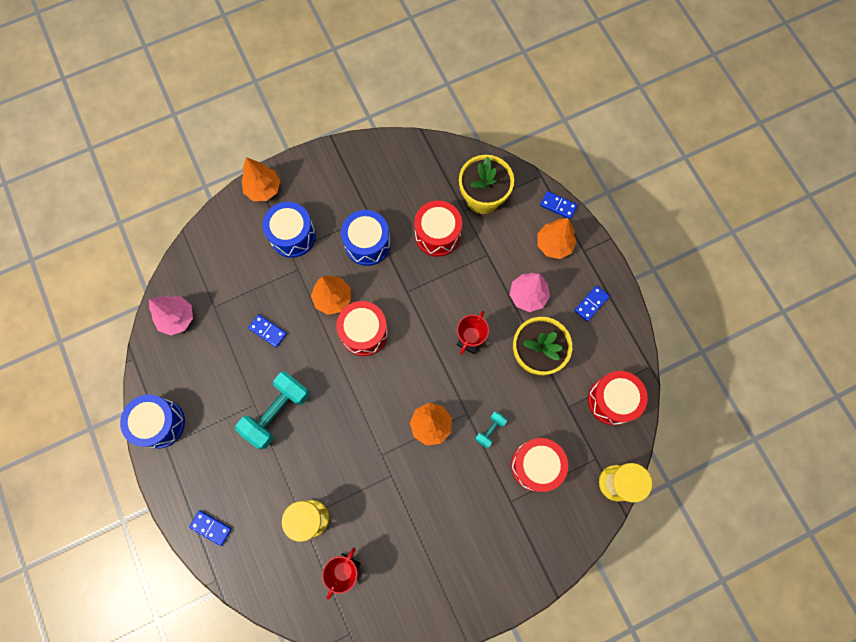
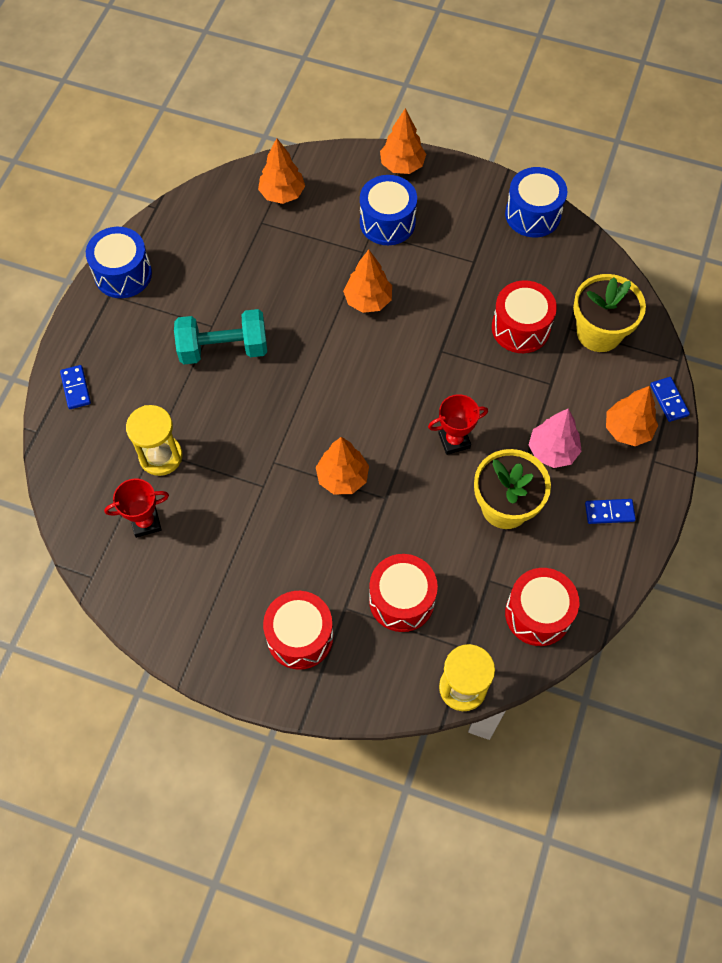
camera: 45 degrees right, 10 degrees down
(177, 318) = (222, 207): pink tree -> none
(207, 275) = (282, 194): none -> orange tree
(268, 331) = (284, 279): blue domino -> none
(364, 332) = (365, 351): red drum -> red drum (300, 636)
(367, 244) = (447, 282): blue drum -> blue drum (533, 214)
(490, 430) = (391, 531): turquoise dumbbell -> none

